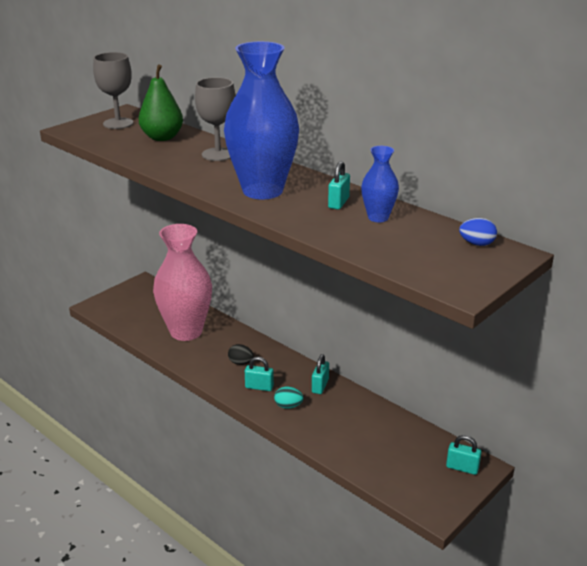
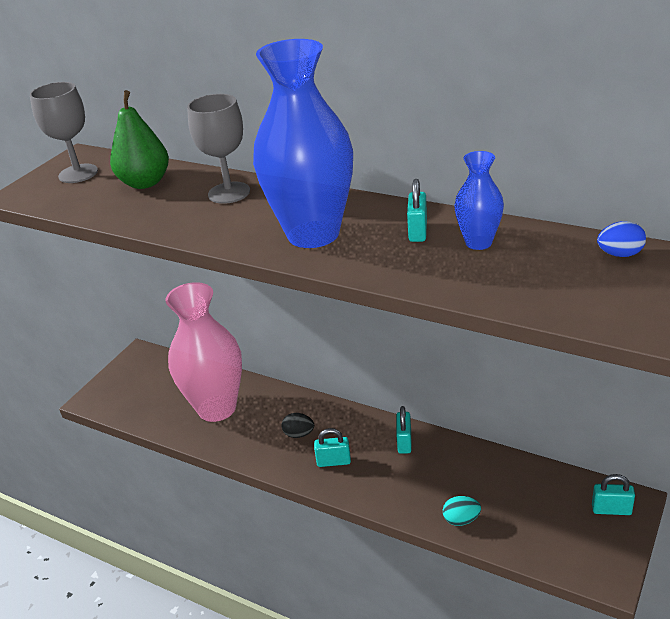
camera: 10 degrees left, 5 degrees up
(288, 406) = (378, 479): turquoise egg -> turquoise egg (461, 520)

